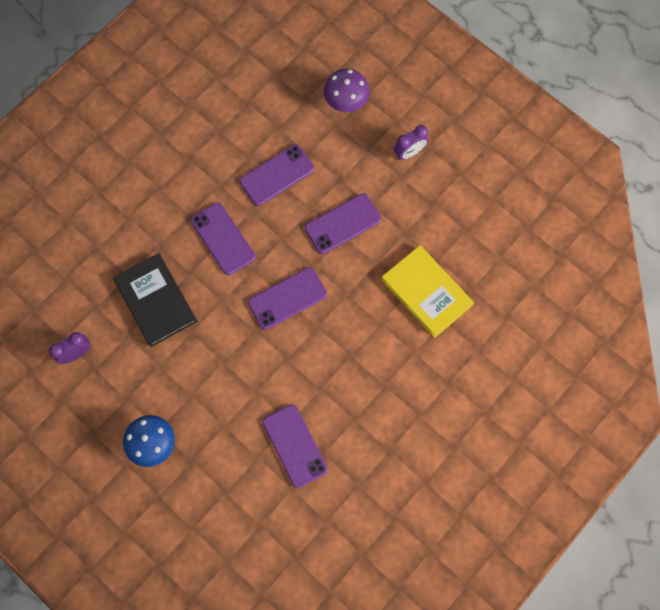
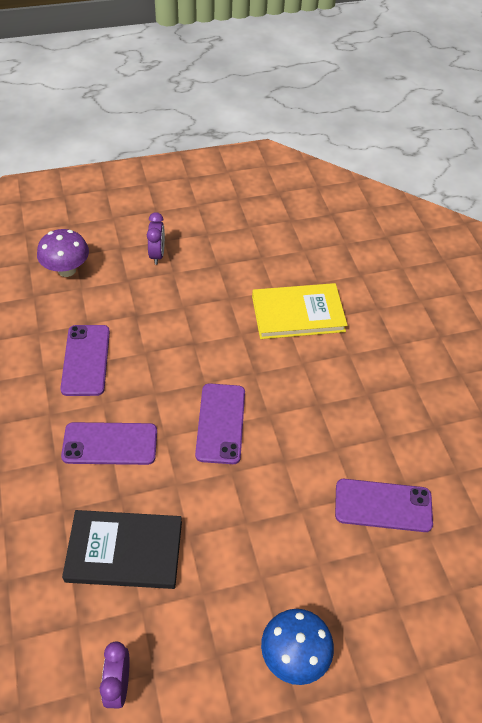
camera: 60 degrees left, 20 degrees down
(342, 223) = (181, 337): purple phone -> none

